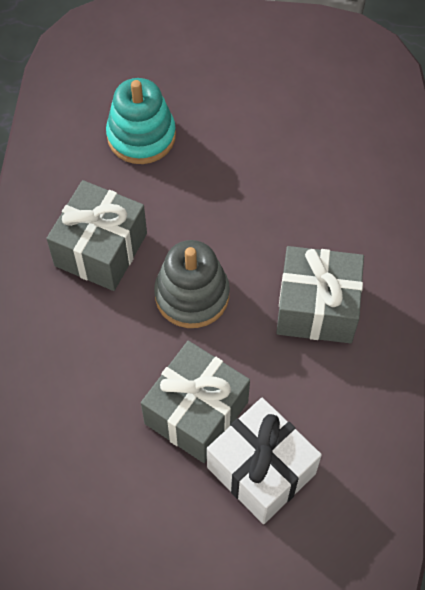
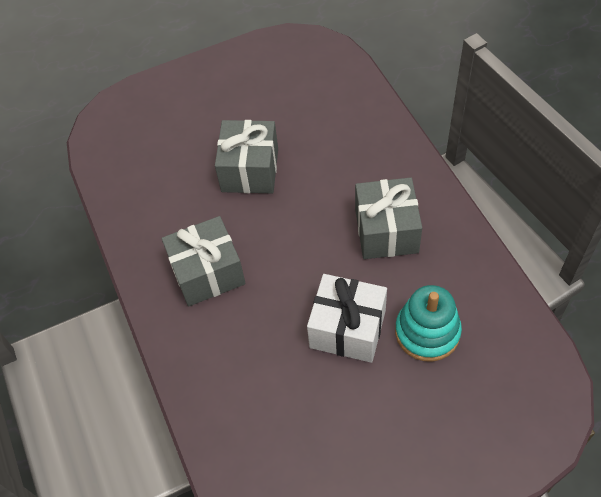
camera: 155 degrees right, 5 degrees down
(192, 295) = (300, 235): grey stacking toy -> none
(261, 470) = (190, 161): white gift -> white gift (347, 329)

